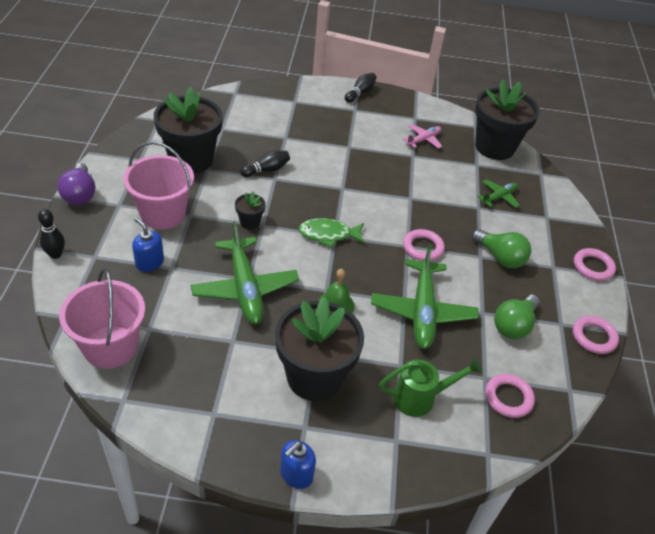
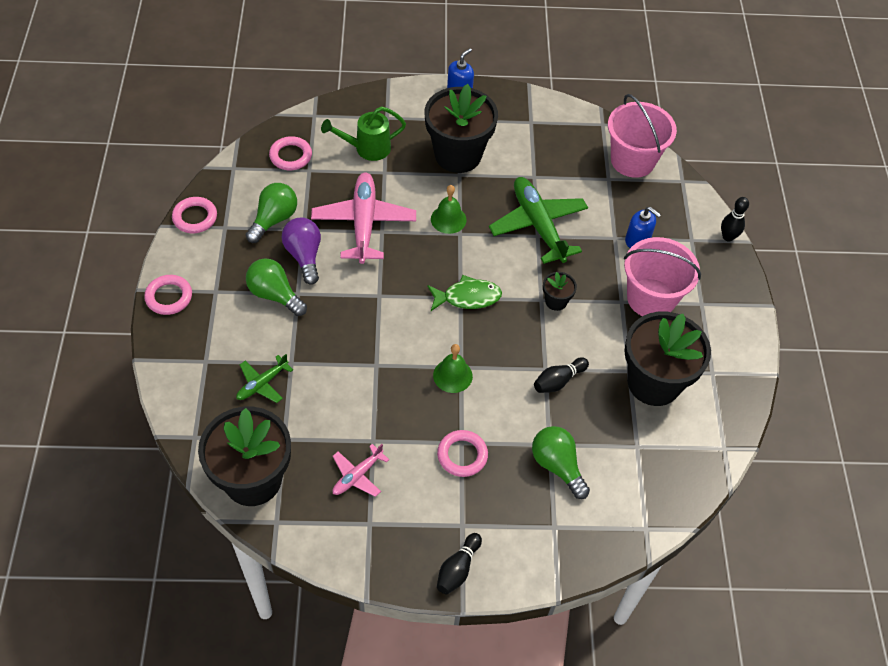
camera: 175 degrees right, 10 degrees up
(80, 194) = (748, 310): purple light bulb -> purple light bulb (304, 256)
(283, 127) = (557, 466): none -> green light bulb
(350, 184) = (452, 375): none -> green bell
(422, 311) = (364, 223): green plane -> pink plane
(423, 248) = (362, 295): pink ring -> pink ring (462, 455)

